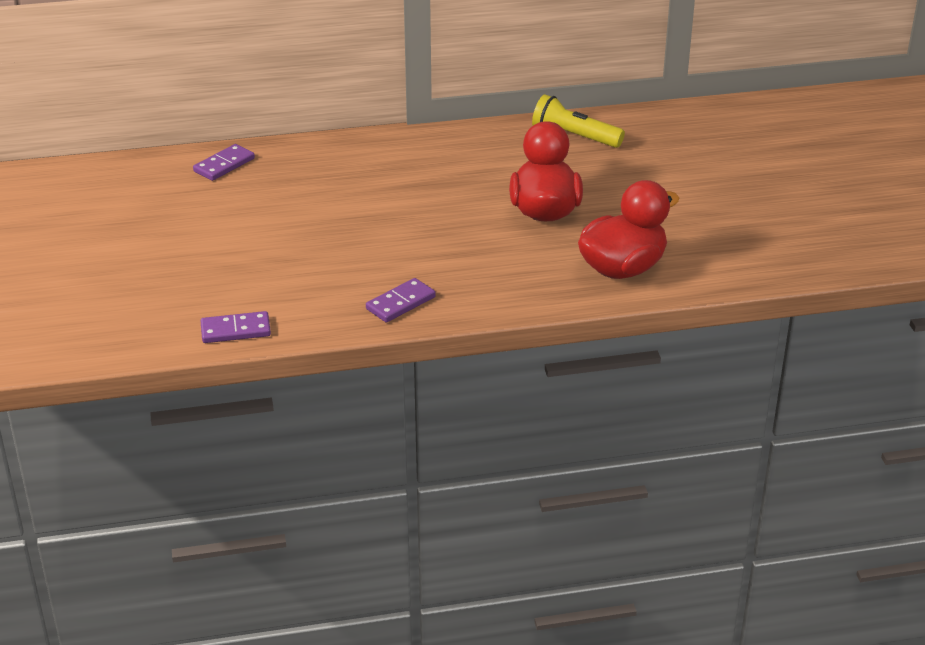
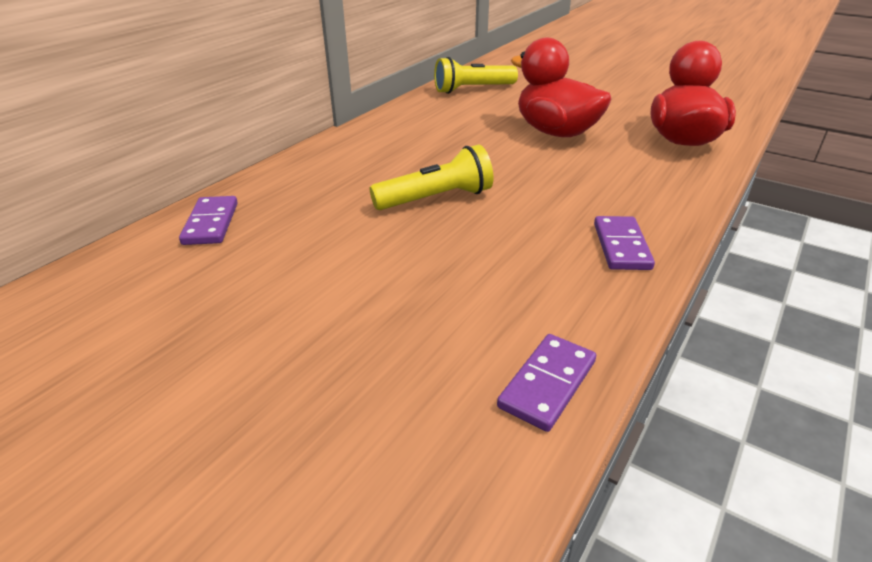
camera: 45 degrees left, 0 degrees up
(362, 216) = (436, 199): none -> yellow flashlight

